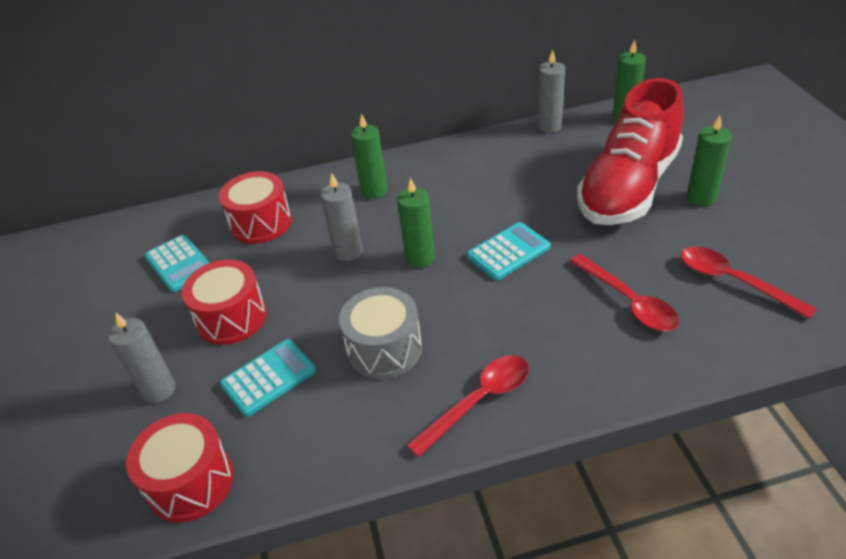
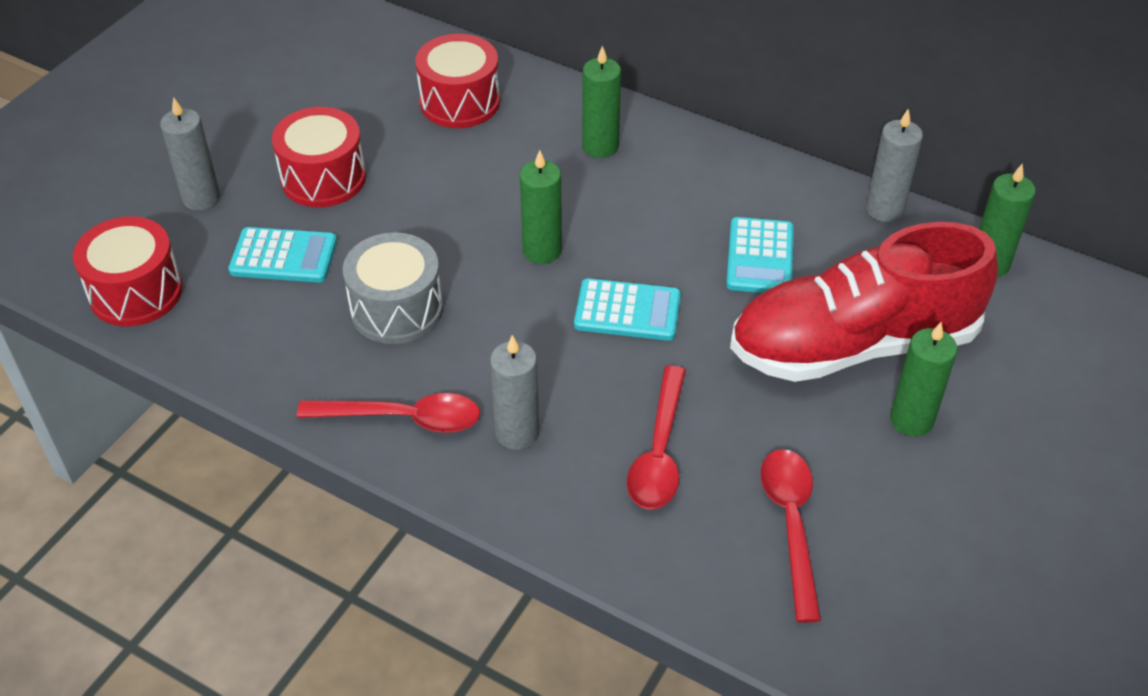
camera: 40 degrees right, 5 degrees up
(179, 264) = (347, 91): turquoise calculator -> turquoise calculator (760, 257)
(348, 252) = (491, 192): grey candle -> grey candle (517, 433)

